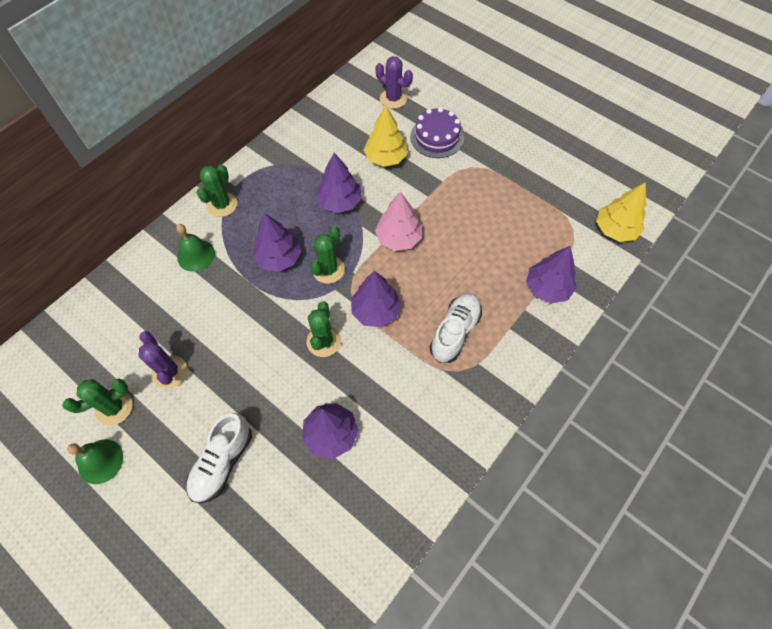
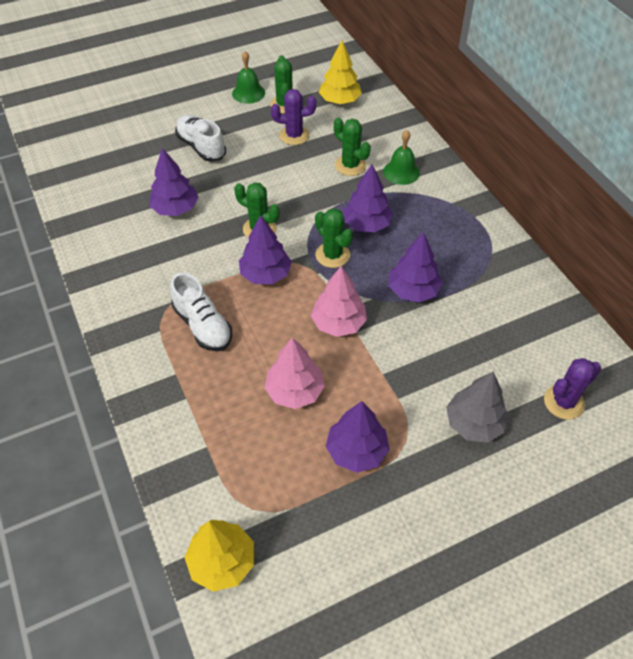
camera: 115 degrees right, 10 degrees down
(222, 204) = (454, 201): green cactus -> green cactus (350, 165)
(385, 158) = (460, 354): yellow tree -> yellow tree (340, 101)
(437, 137) = (474, 423): purple cake -> grey tree
(475, 242) = (295, 391): none -> pink tree
(547, 288) = (195, 433): purple tree -> purple tree (356, 451)

